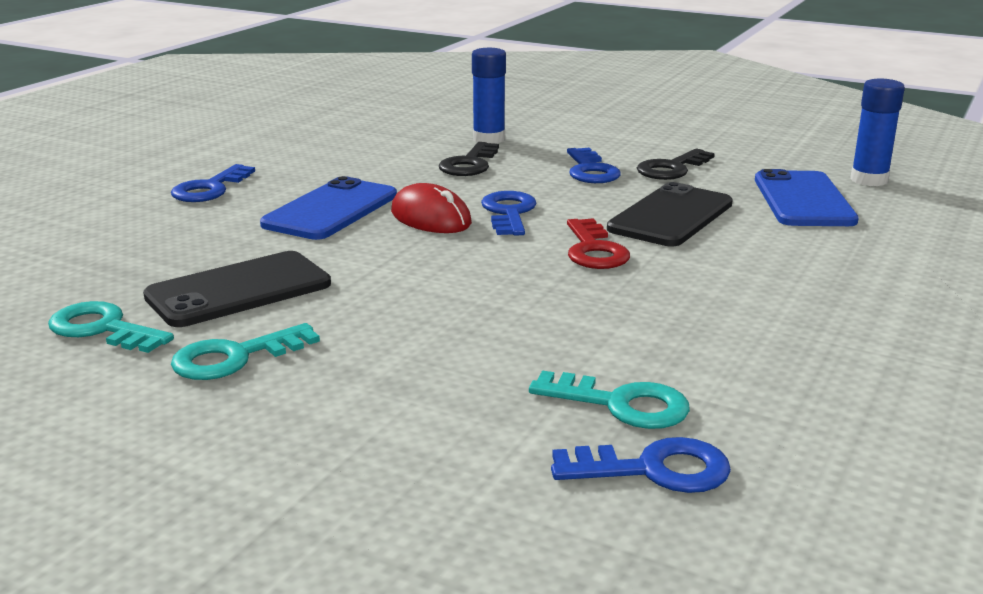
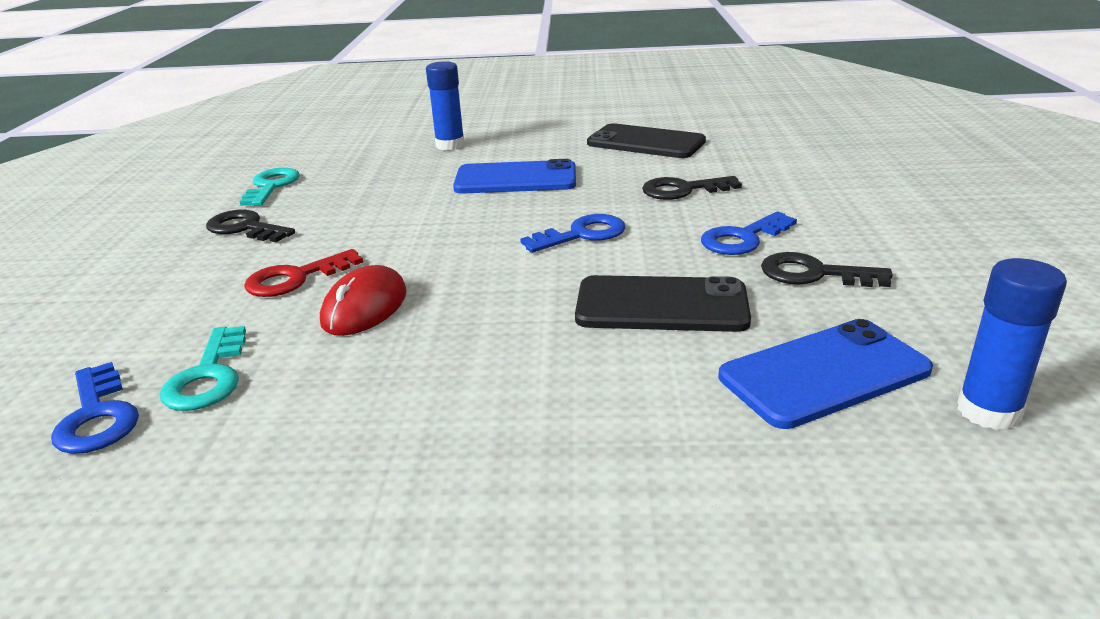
camera: 65 degrees right, 5 degrees up
(210, 189) = (517, 139): blue key -> none
(235, 357) = (245, 228): turquoise key -> black key
(239, 290) = (348, 198): black phone -> black phone (645, 142)
(431, 218) = (537, 211): red mouse -> red mouse (365, 307)
(489, 139) = (762, 179): blue glue stick -> blue glue stick (450, 145)
(594, 250) = (528, 290): red key -> red key (296, 278)

